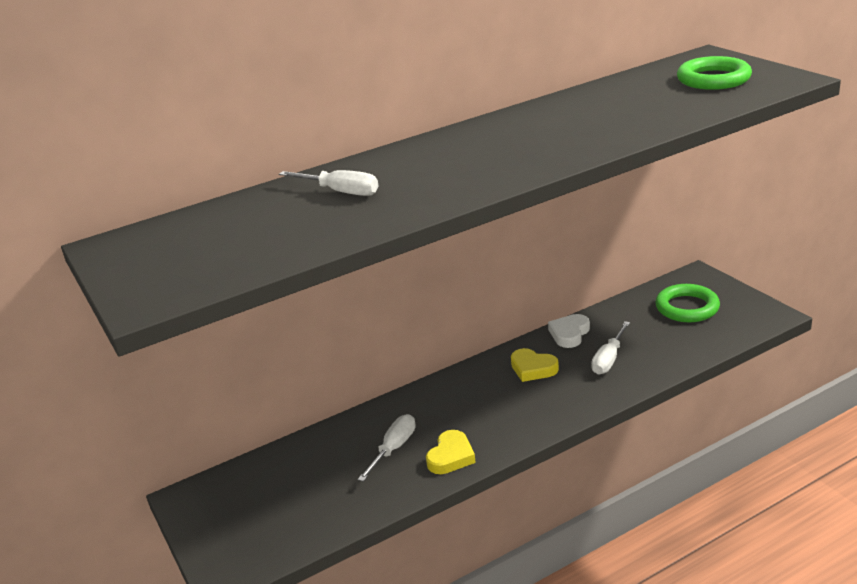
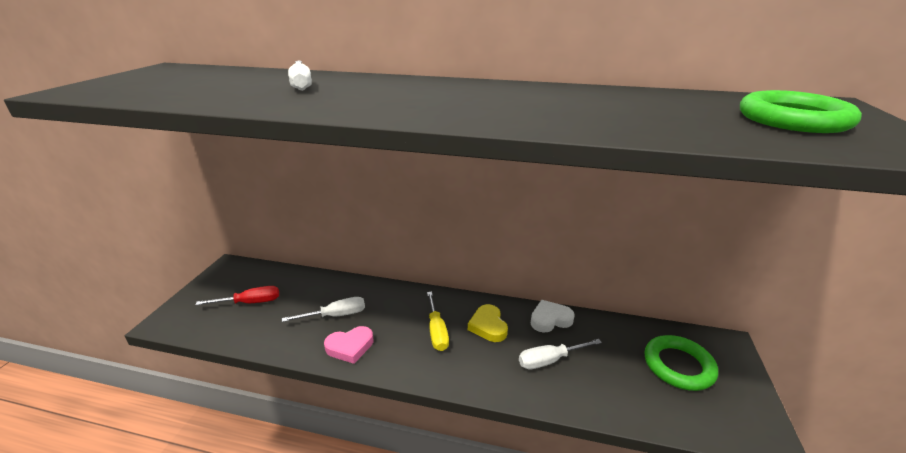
camera: 40 degrees right, 0 degrees up
(286, 500) = (251, 302): none -> red screwdriver
(451, 456) = (350, 347): yellow heart -> pink heart
(501, 399) = (437, 332): none -> yellow screwdriver

